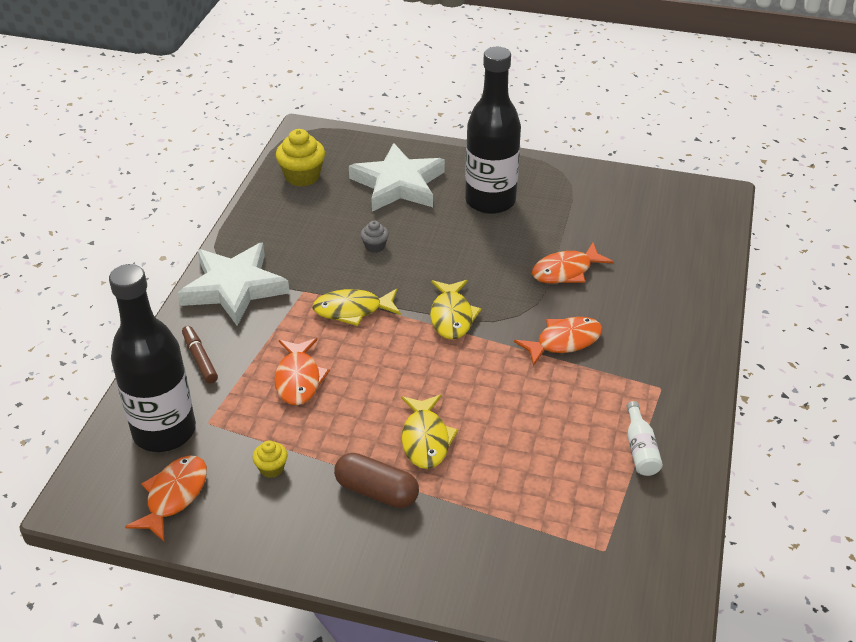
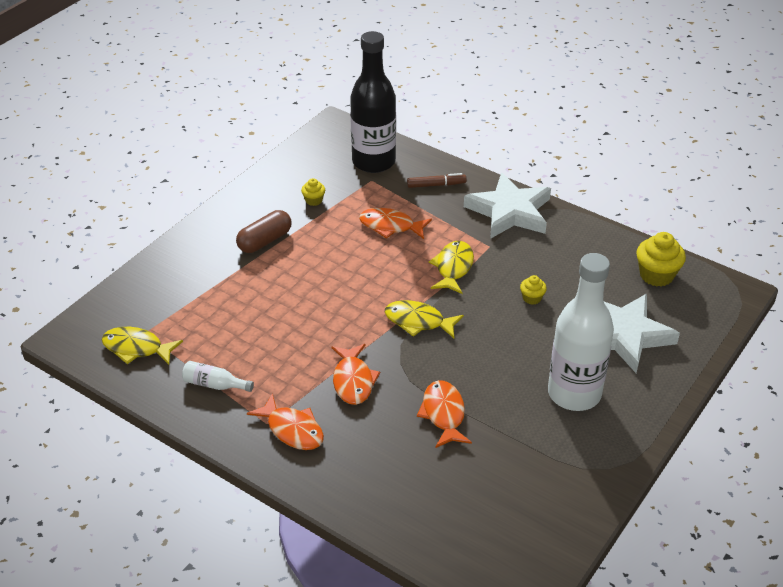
camera: 110 degrees right, 0 degrees up
(174, 496) = (316, 159): orange fish -> orange fish (292, 430)
(375, 246) = (532, 298): grey cupcake -> yellow cupcake
(425, 439) = (295, 274): yellow fish -> yellow fish (136, 348)
(490, 201) = (574, 393): black bottle -> white bottle

